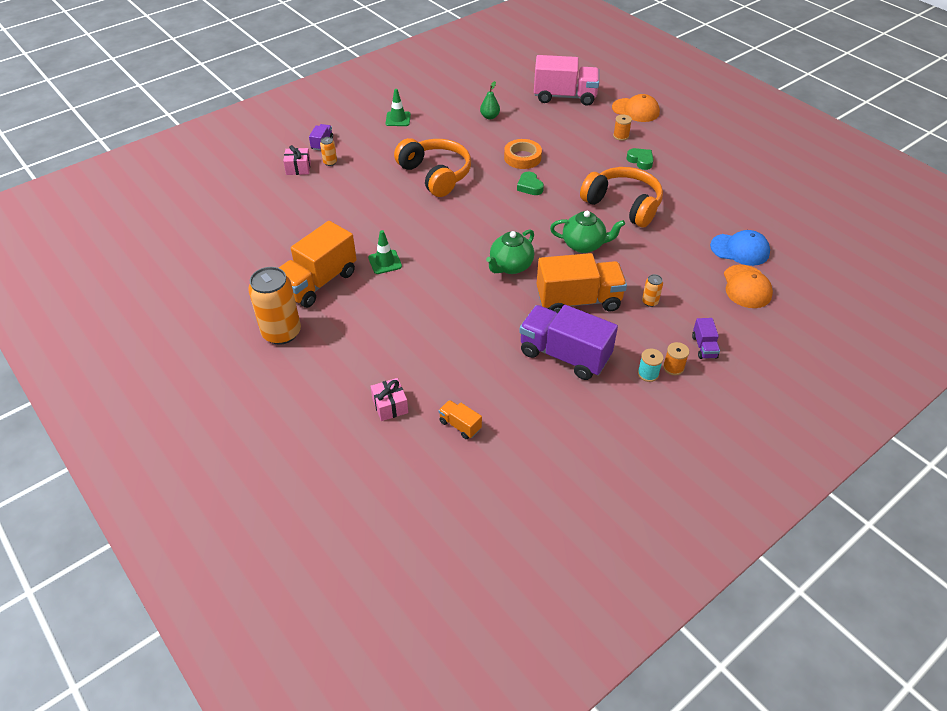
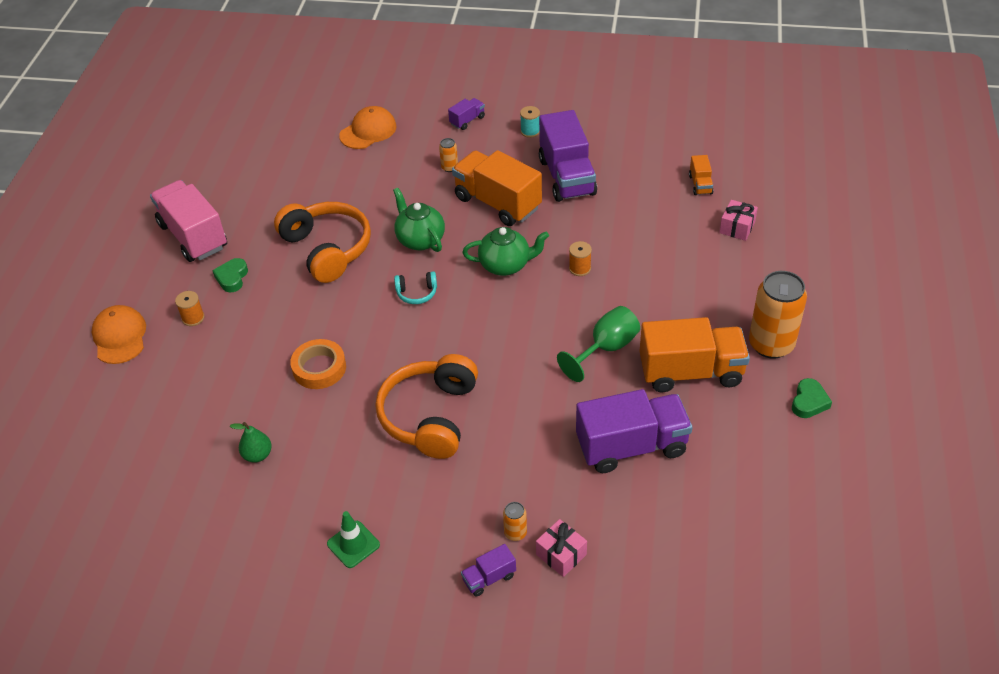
camera: 130 degrees left, 0 degrees up
(312, 226) = (631, 446): none -> purple truck
(385, 262) = (606, 348): green traffic cone -> green goblet
(529, 186) = (368, 328): green heart -> green heart (809, 402)
(535, 218) = (417, 293): none -> turquoise headphones
(564, 96) = (139, 416): pink truck -> pink truck (193, 236)
(623, 205) = (327, 249): orange headphones -> orange headphones turned 150 degrees clockwise
(673, 367) = (508, 124): orange spool -> orange spool (579, 268)
(740, 249) = (319, 154): blue cap -> none

